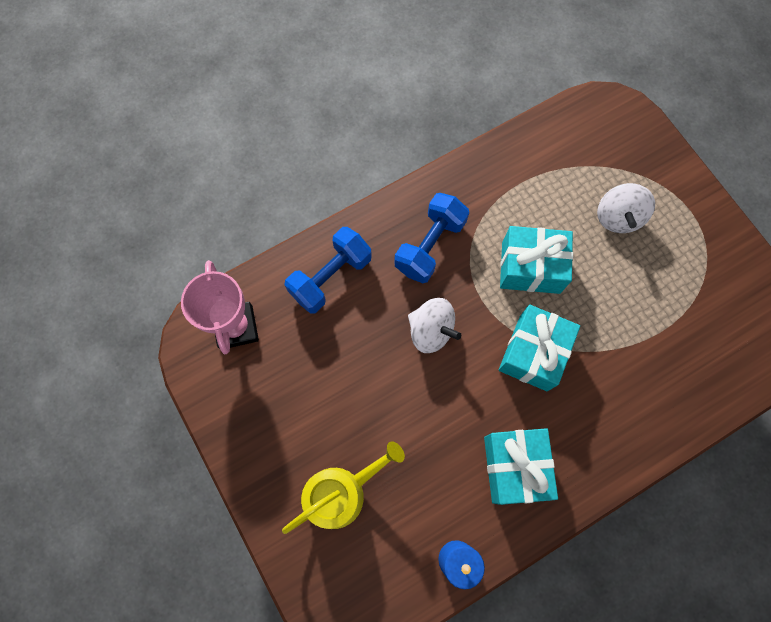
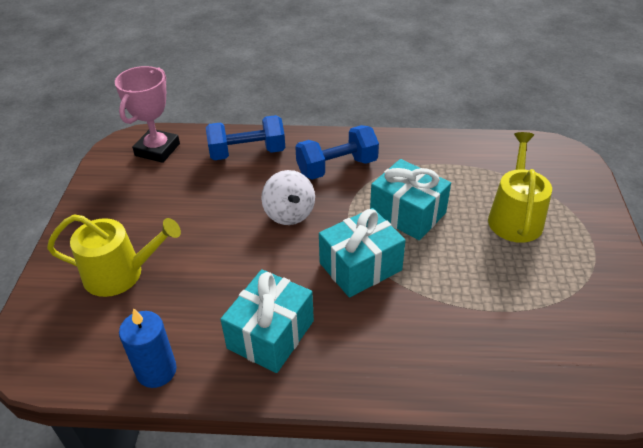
camera: 35 degrees right, 30 degrees down
(617, 217) = (515, 217): white spinning top -> yellow watering can

